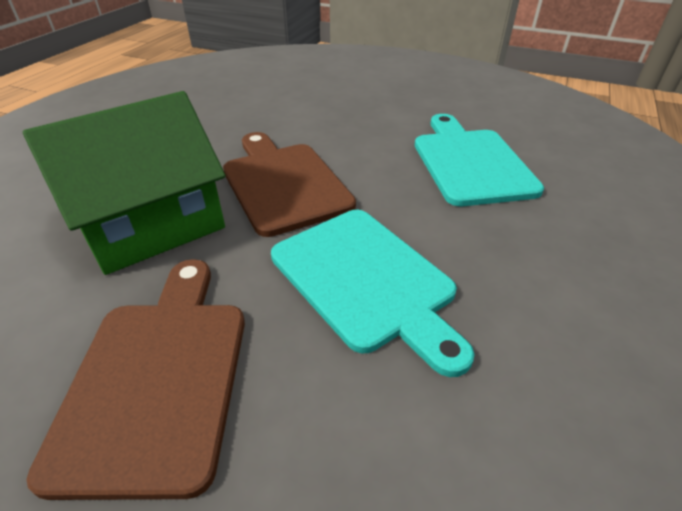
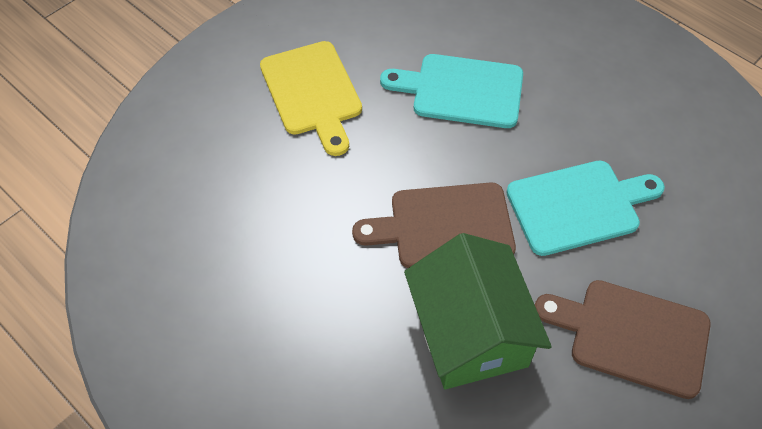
camera: 70 degrees left, 15 degrees up
(394, 95) = (312, 93): none -> yellow cutting board

